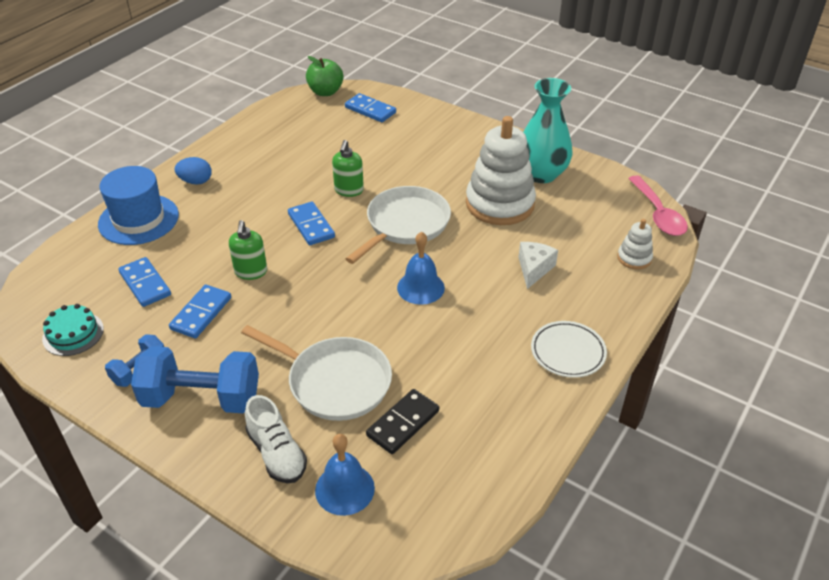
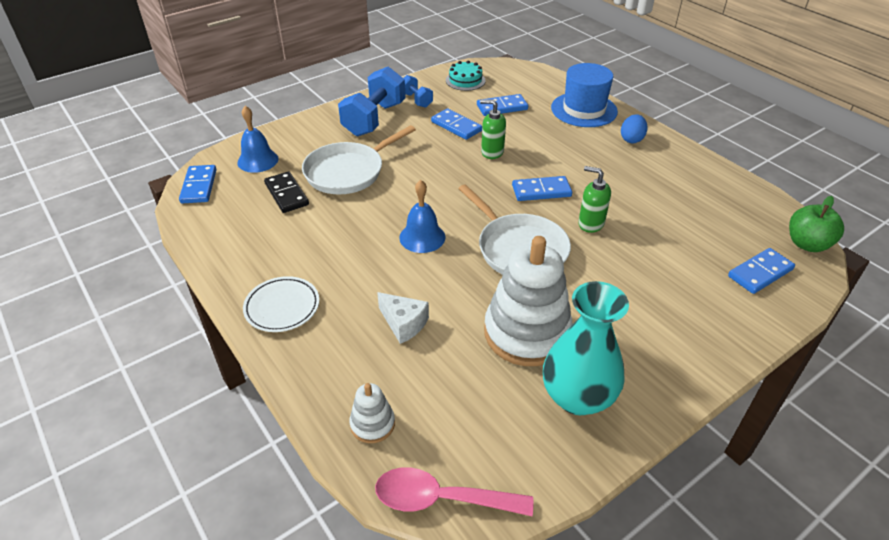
camera: 110 degrees right, 0 degrees up
(277, 453) = (307, 140): white shoe -> none
(428, 529) = (199, 186): none -> blue domino

